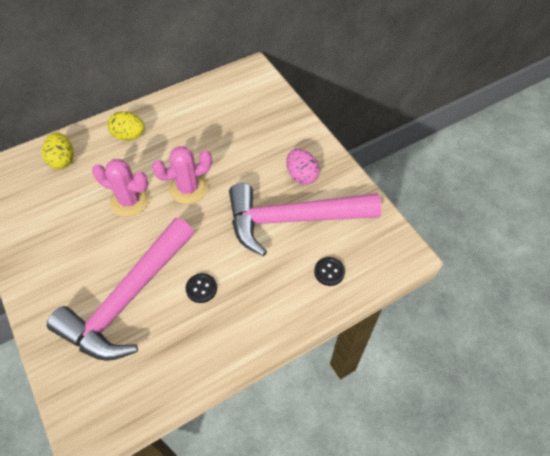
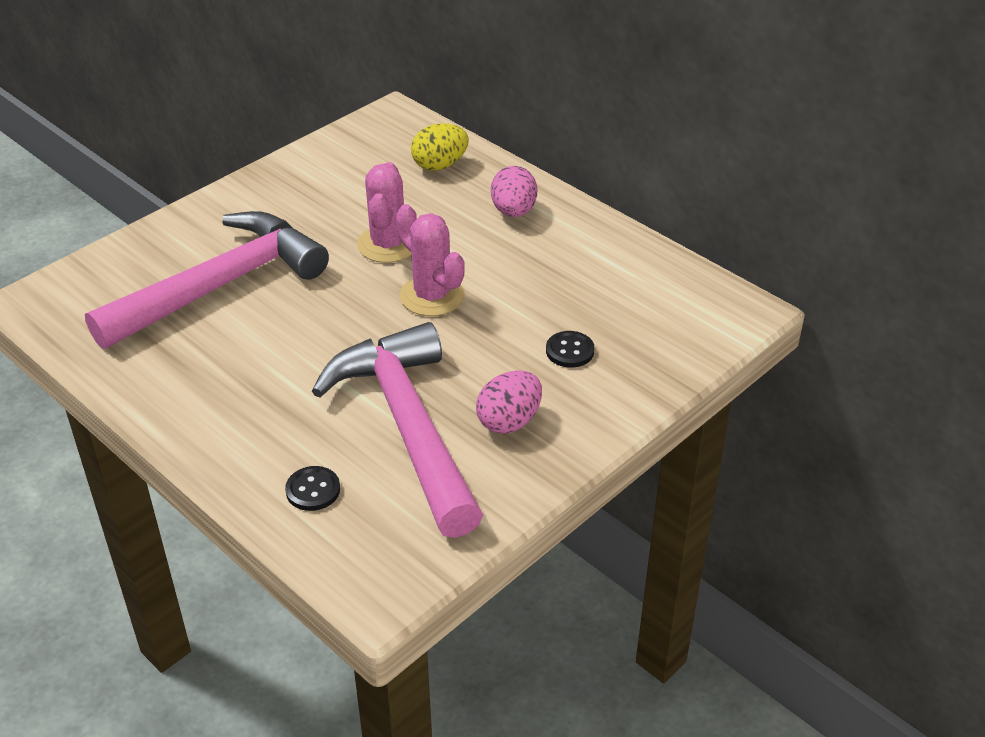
camera: 75 degrees right, 15 degrees down
(127, 299) = (220, 285): pink hammer -> pink hammer turned 120 degrees clockwise
(129, 136) = (513, 211): yellow egg -> pink egg
(201, 288) = (251, 351): black button -> black button (570, 351)

